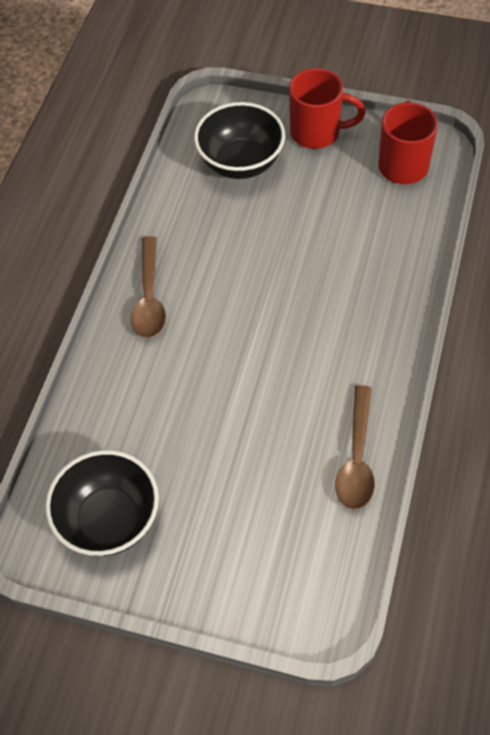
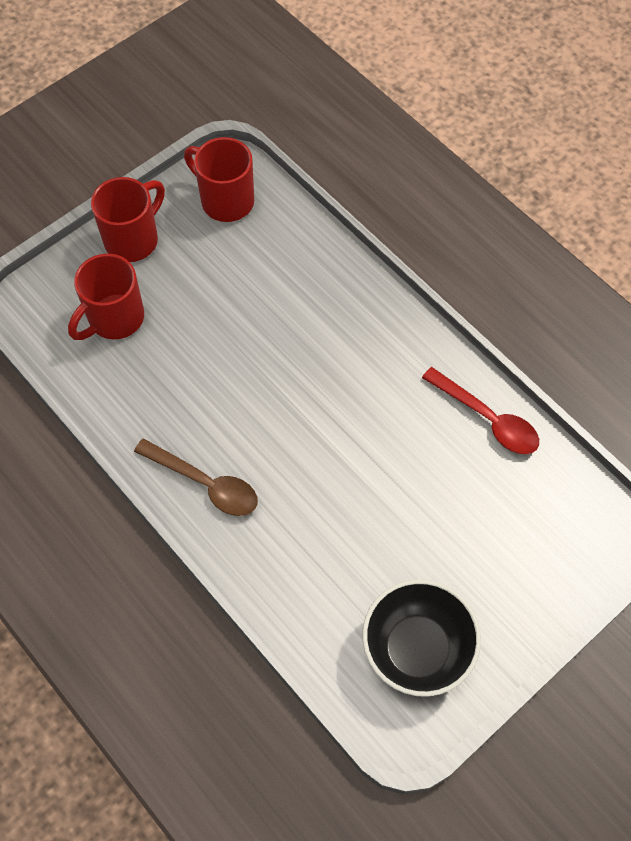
camera: 60 degrees left, 5 degrees up
(241, 163) = (114, 319): black bowl -> red mug
(356, 458) = (488, 419): brown spoon -> red spoon

